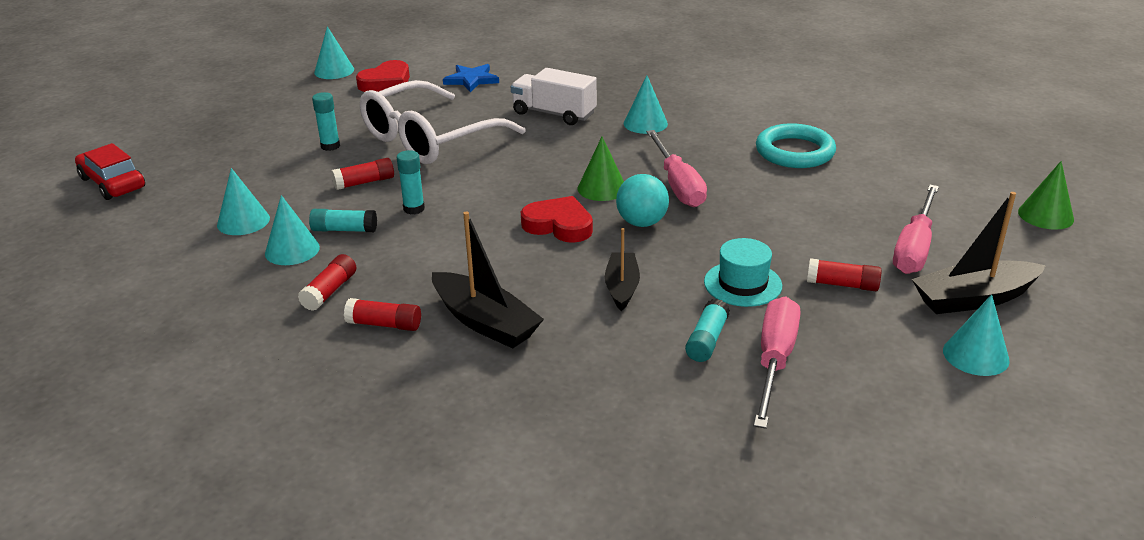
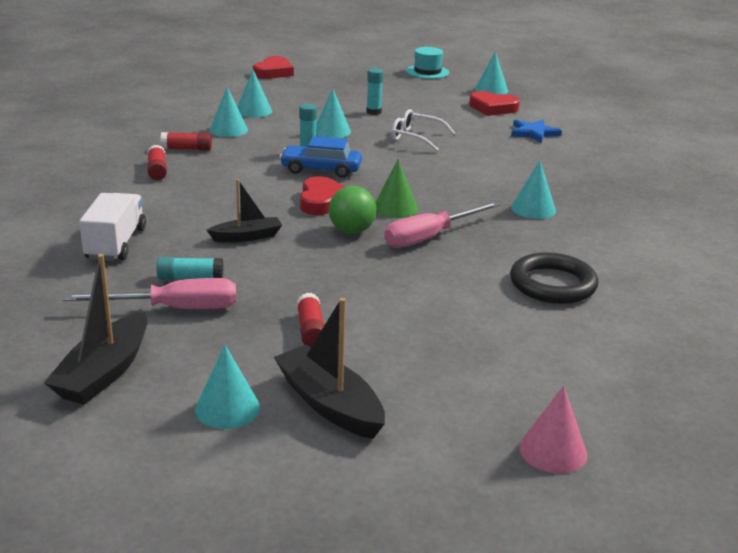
camera: 65 degrees right, 5 degrees down
(112, 183) = (273, 72): red car -> red heart
(344, 230) = (264, 138): turquoise glue stick -> none
(364, 182) = (332, 131): red glue stick -> turquoise cone
(429, 139) = (415, 137): white glasses -> white glasses, size x0.51
(472, 210) = (321, 169): none -> blue car
(485, 322) = (175, 198): black boat -> black boat (104, 373)
(554, 114) = (508, 171): white truck -> white truck (116, 244)
(642, 223) = (351, 231): turquoise ball -> green ball
(742, 284) = (282, 284): turquoise hat -> turquoise hat (427, 72)
(794, 152) = (552, 284): turquoise ring -> black ring
(914, 247) = (408, 364): pink screwdriver -> none
(1045, 215) = (553, 451): green cone -> pink cone

